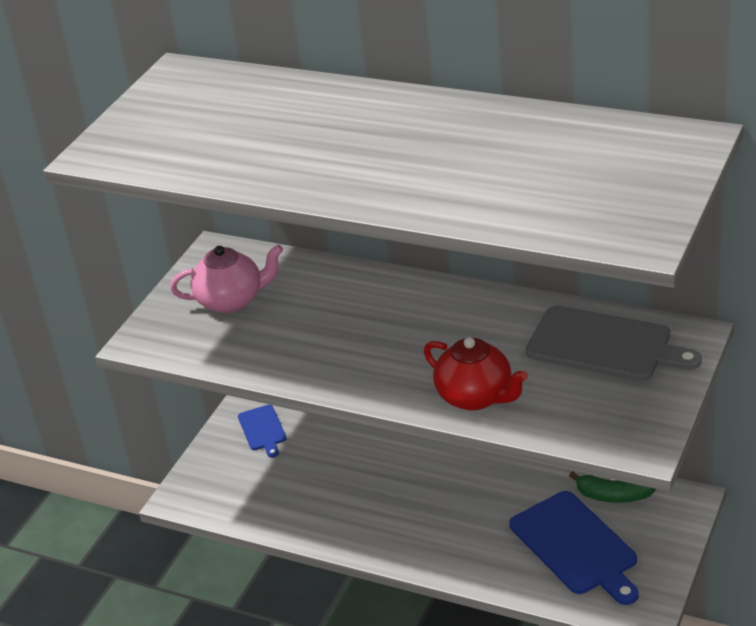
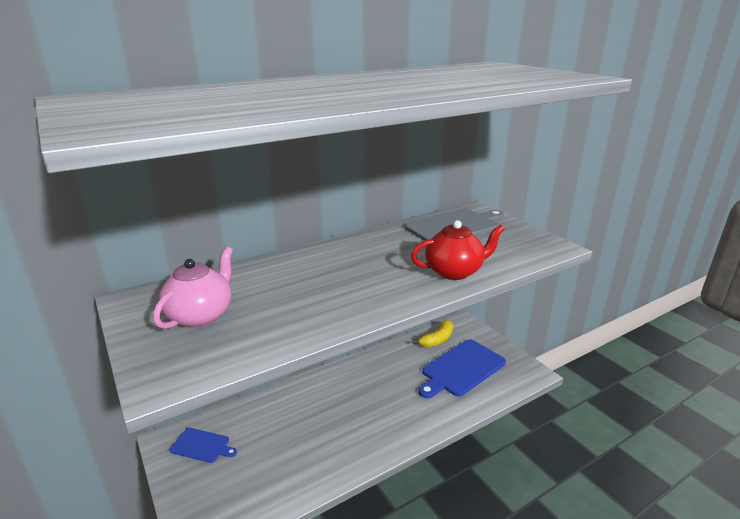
camera: 60 degrees left, 10 degrees down
(576, 546) = (461, 369): blue cutting board -> blue cutting board turned 135 degrees clockwise
(614, 495) = (437, 339): green banana -> yellow banana

